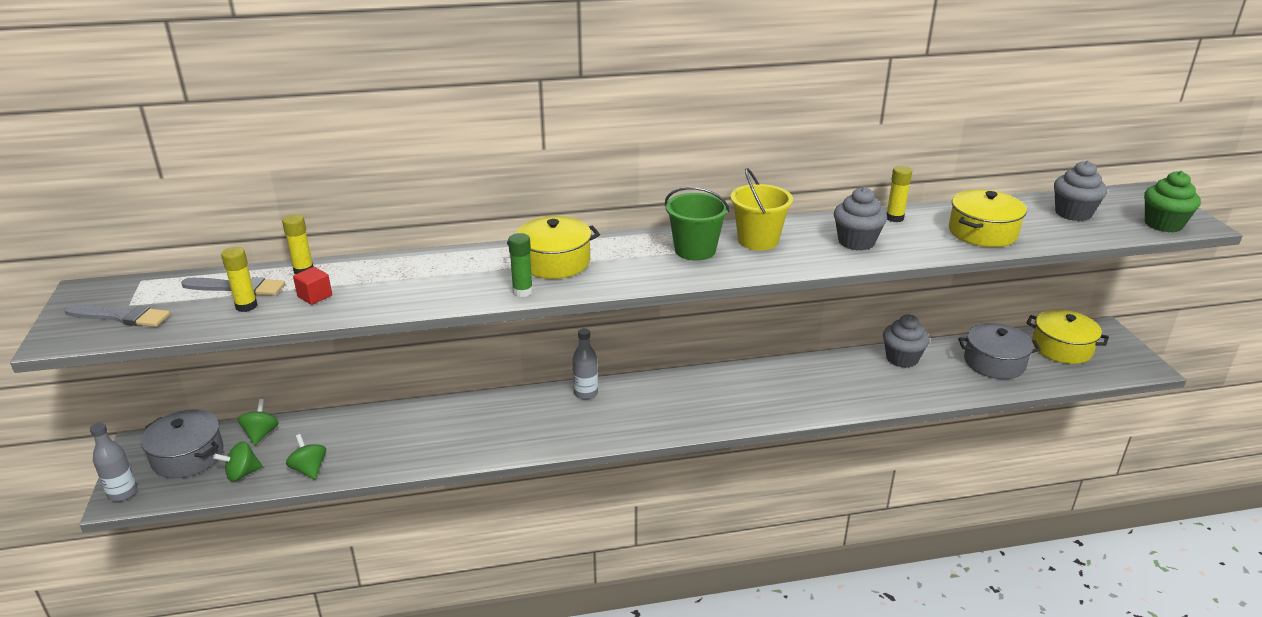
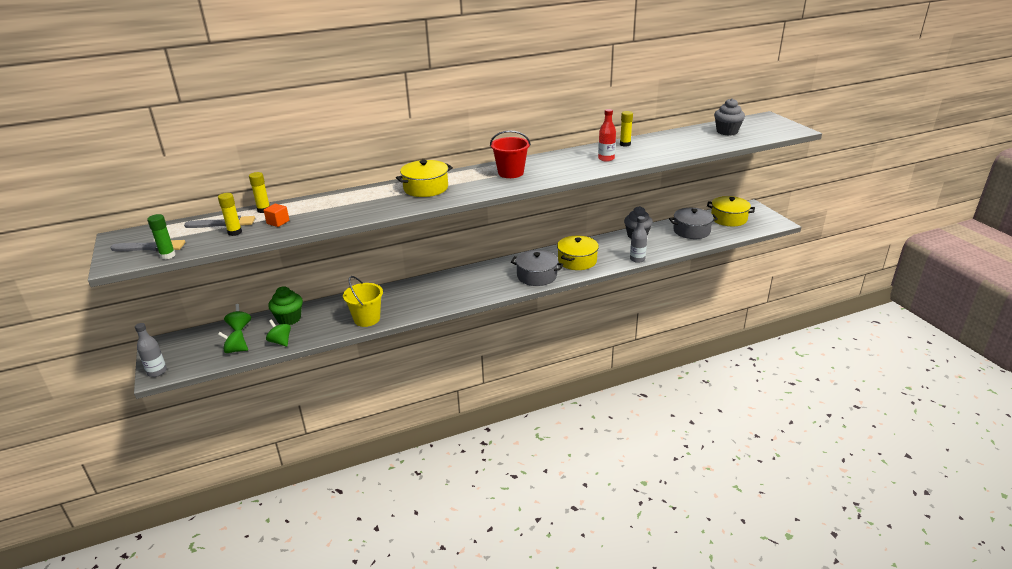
camera: 10 degrees left, 0 degrees up
(188, 456) = (194, 346): grey pot -> grey pot (537, 276)
(242, 474) = (236, 350): green spinning top -> green spinning top turned 45 degrees clockwise
(315, 296) = (278, 222): red cube -> orange cube
(522, 291) = (412, 205): green glue stick -> green glue stick (168, 255)
(586, 393) = (447, 277): grey bottle -> grey bottle (637, 259)
(695, 250) = (510, 173): green bucket -> red bucket
(758, 240) = (547, 164): yellow bucket -> yellow bucket (367, 319)
(856, 242) = (606, 158): grey cupcake -> red bottle
(982, 232) = (678, 146): yellow pot -> yellow pot (577, 261)
(1163, 224) = (778, 132): green cupcake -> green cupcake (289, 319)

